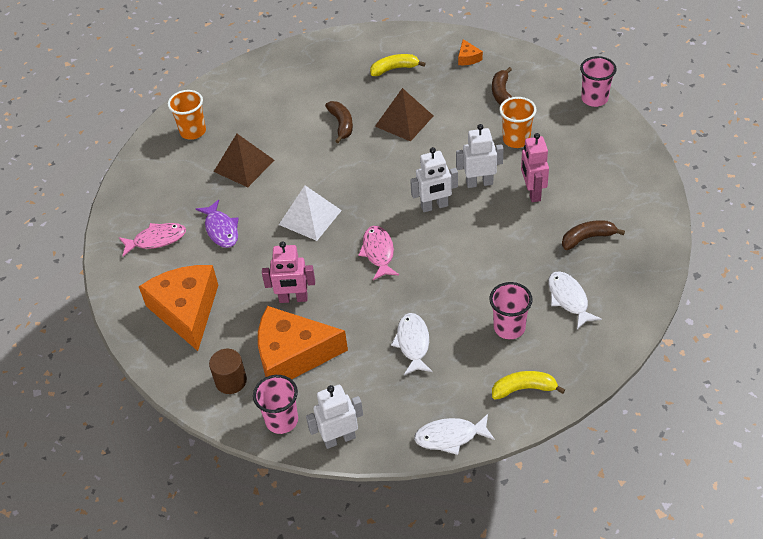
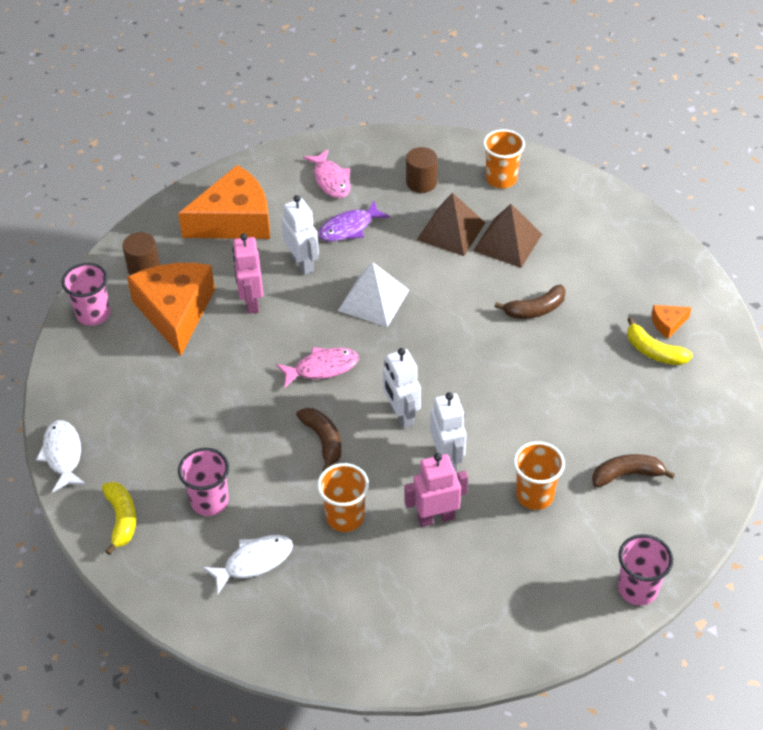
camera: 80 degrees right, 0 degrees up
(180, 180) = (421, 182): none -> brown cylinder
(339, 438) = (68, 362): white robot -> white robot (302, 264)
(394, 69) = (654, 351): yellow banana -> yellow banana turned 150 degrees clockwise
(404, 121) = (552, 371): brown pyramid -> brown pyramid (507, 242)
(413, 343) = (188, 412): white fish -> none
(468, 58) = (696, 431): orange cheese -> orange cheese (668, 323)
(529, 243) = (345, 517): none -> orange cup
(587, 238) = (357, 581): brown banana -> brown banana (323, 440)

